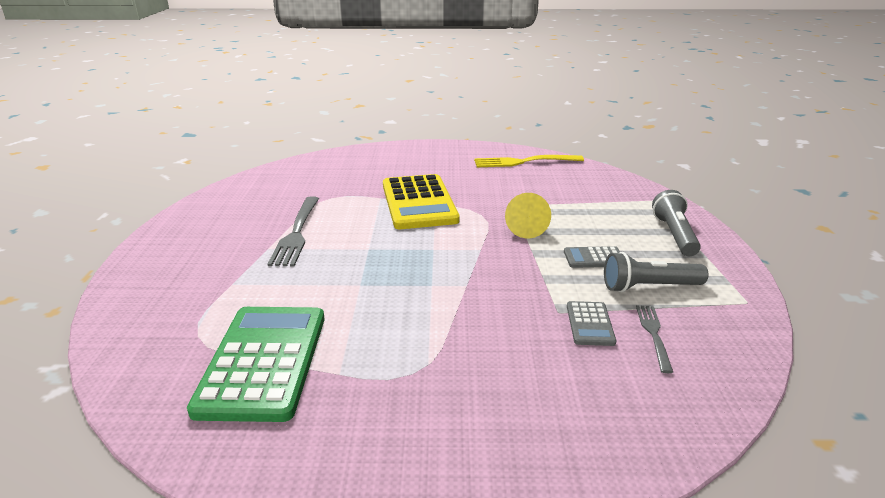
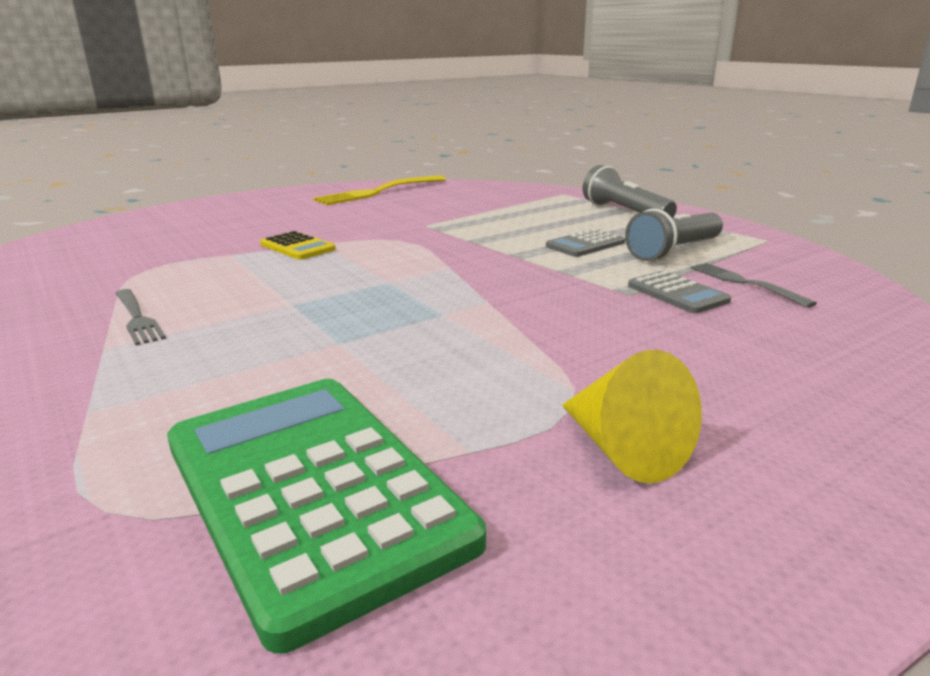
camera: 35 degrees left, 5 degrees down
(297, 233) = (137, 318): grey fork -> grey fork, size x0.58
(419, 203) = (297, 247): yellow calculator -> yellow calculator, size x0.45
(526, 228) = (473, 239): yellow cone -> yellow cone (623, 449)

